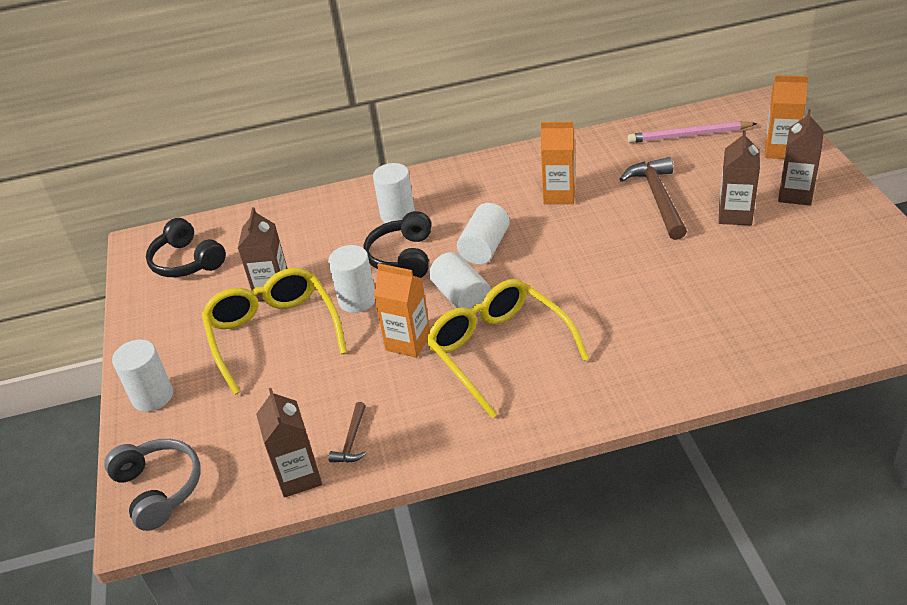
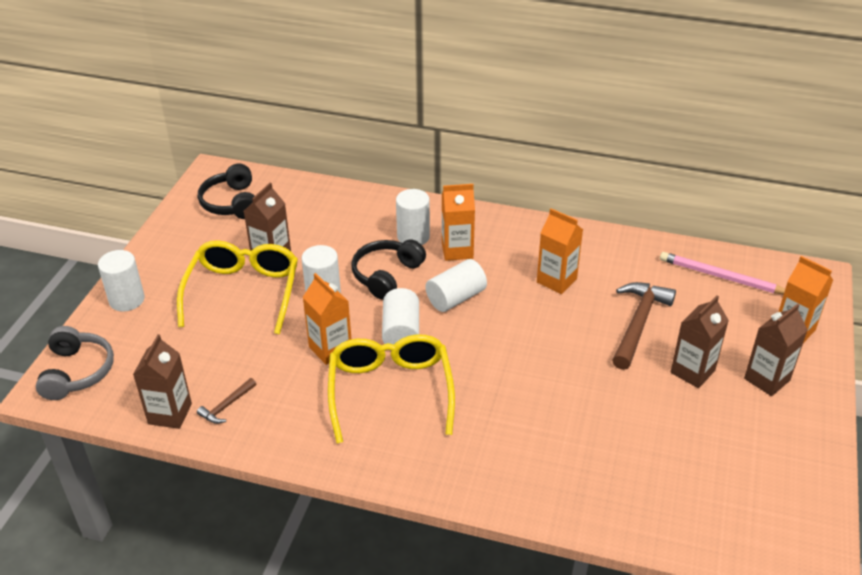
camera: 25 degrees right, 0 degrees up
(449, 209) = (457, 250): none -> orange carton

